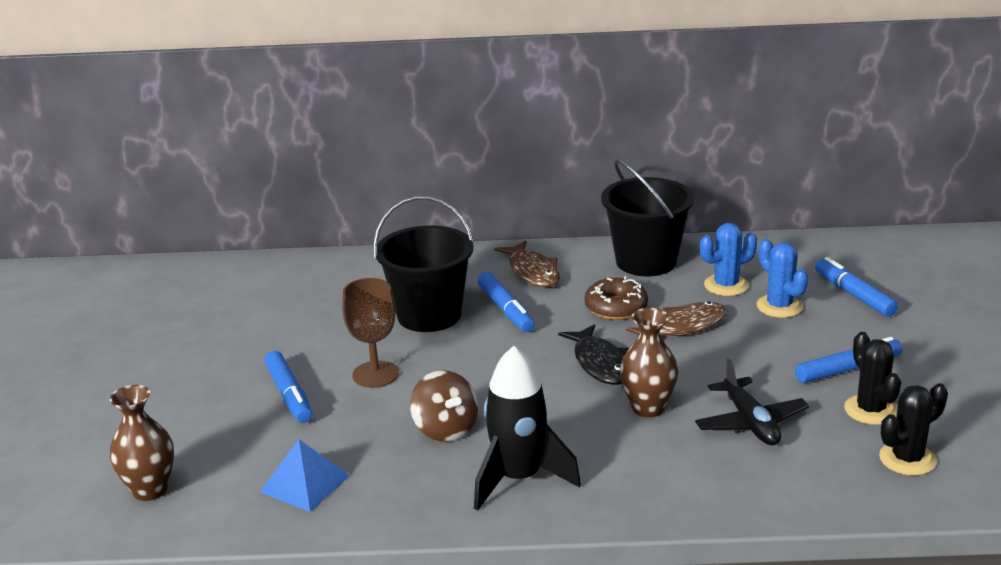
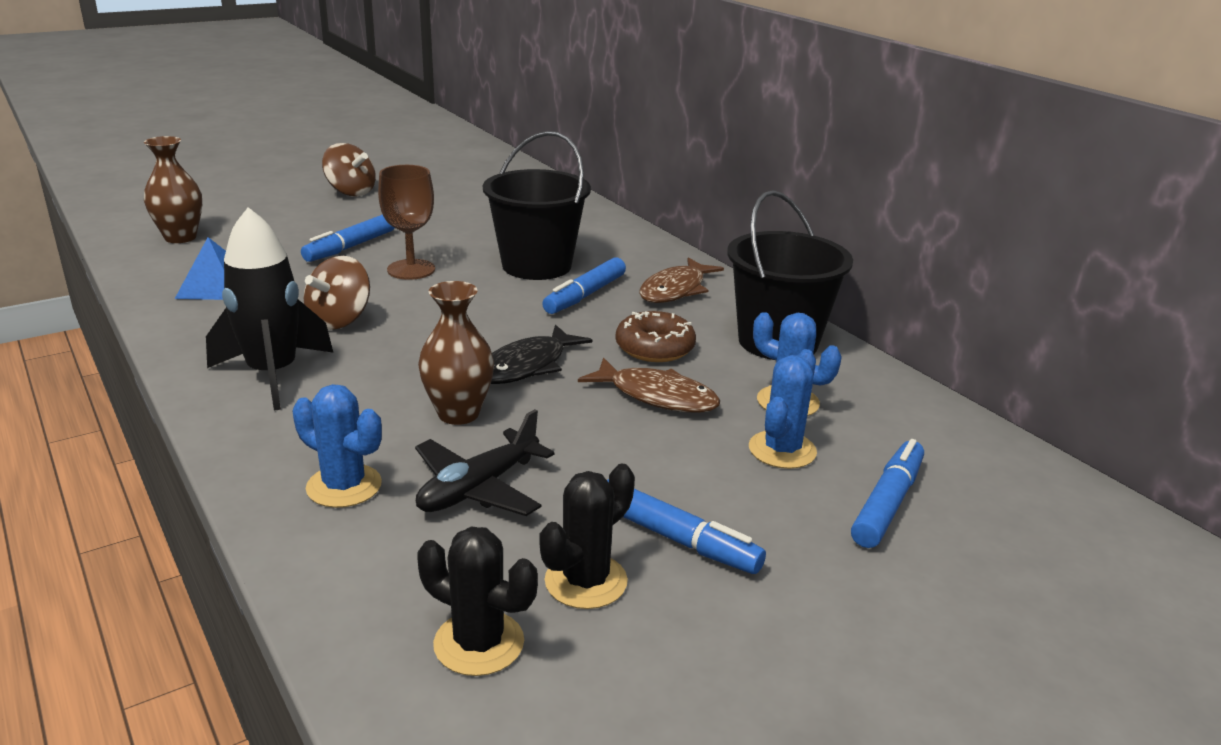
camera: 55 degrees right, 0 degrees up
(141, 368) = (351, 192): none -> brown spinning top
(712, 475) = (344, 486): none -> blue cactus

